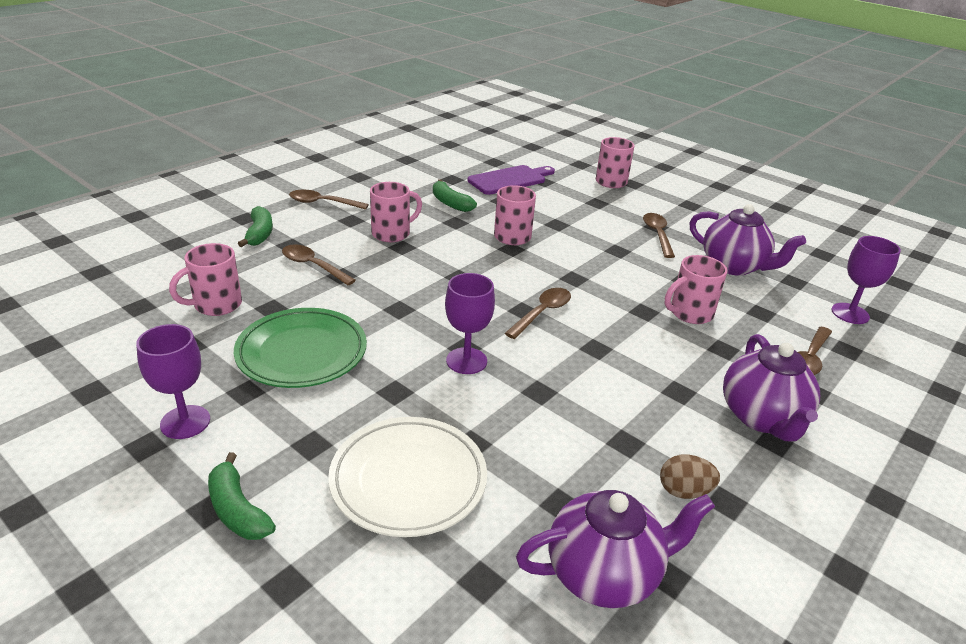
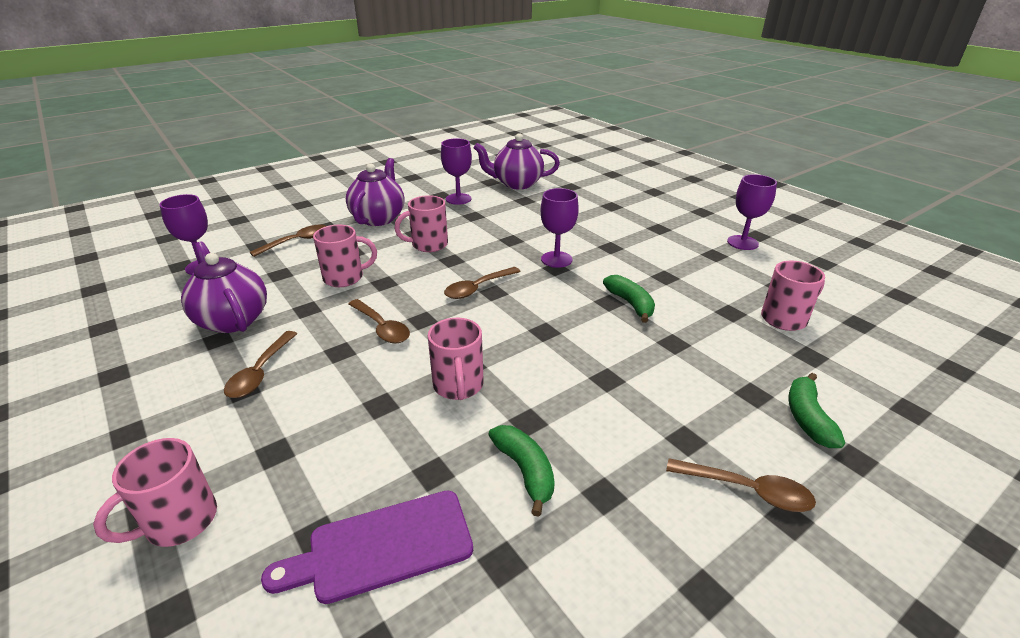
camera: 165 degrees left, 0 degrees up
(237, 510) = (687, 210): green banana -> green banana (630, 304)
(302, 353) = (685, 274): green plate -> none
(313, 266) = (710, 357): brown spoon -> brown spoon (381, 327)
(392, 233) = (621, 404): pink mug -> pink mug (428, 245)
(408, 480) = (601, 212): white plate -> none
(684, 491) = (458, 199): brown egg -> purple goblet

